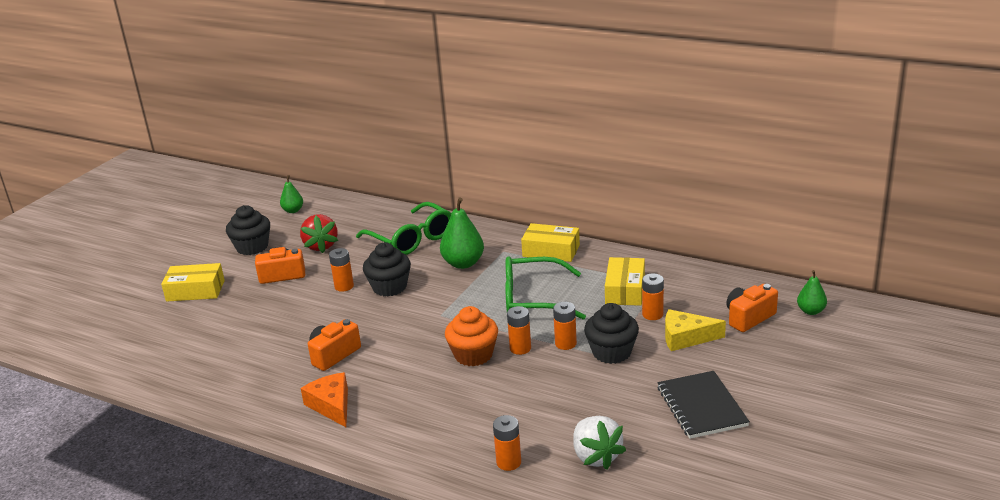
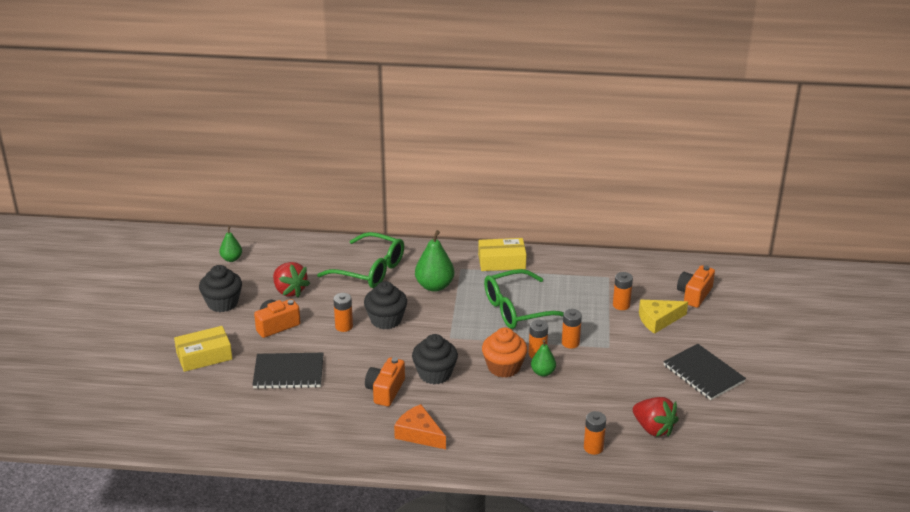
camera: 25 degrees left, 5 degrees up
(257, 320) = (288, 372): none -> black notebook
(596, 456) = (653, 428): white strawberry -> red strawberry
(611, 352) = (610, 343): black cupcake -> black cupcake (435, 374)
(625, 290) = (586, 287): yellow box -> none
(811, 311) = (735, 280): green pear -> green pear (543, 372)

